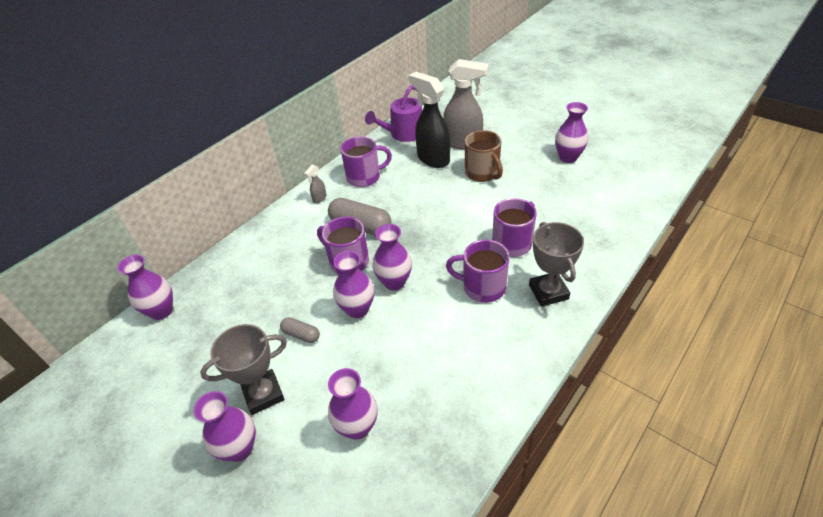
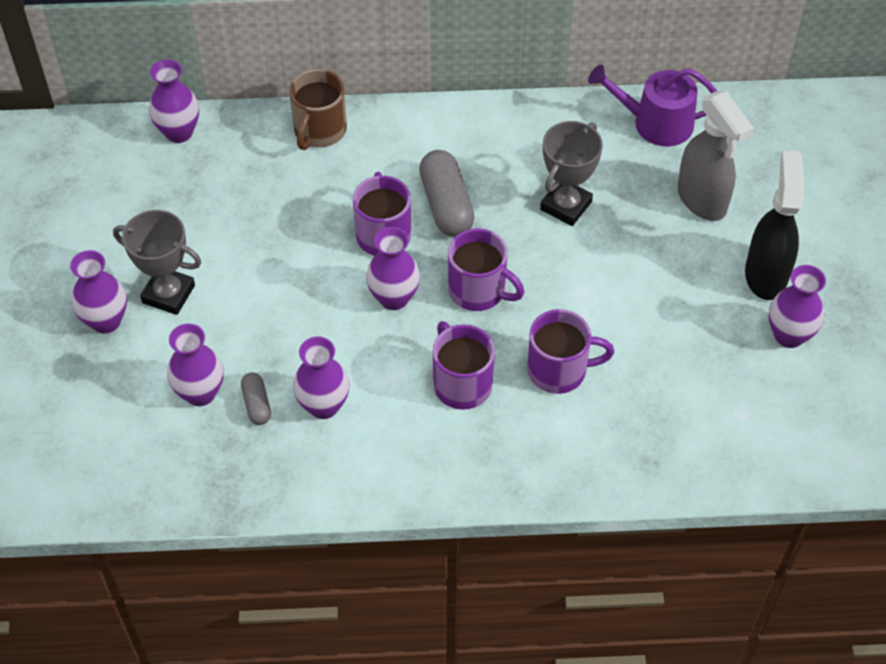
camera: 45 degrees right, 10 degrees up
(301, 335) = (255, 269): grey capsule -> grey capsule (257, 404)
(319, 198) = (451, 131): grey spray bottle -> none
(357, 309) = (328, 292): purple vase -> purple vase (323, 406)
(364, 177) = (531, 145): purple mug -> purple mug (479, 291)
(433, 159) = (635, 190): black spray bottle -> black spray bottle (766, 274)
(482, 173) = (659, 261): brown mug -> brown mug (319, 131)
(548, 292) = (512, 450): grey trophy -> grey trophy (566, 206)

